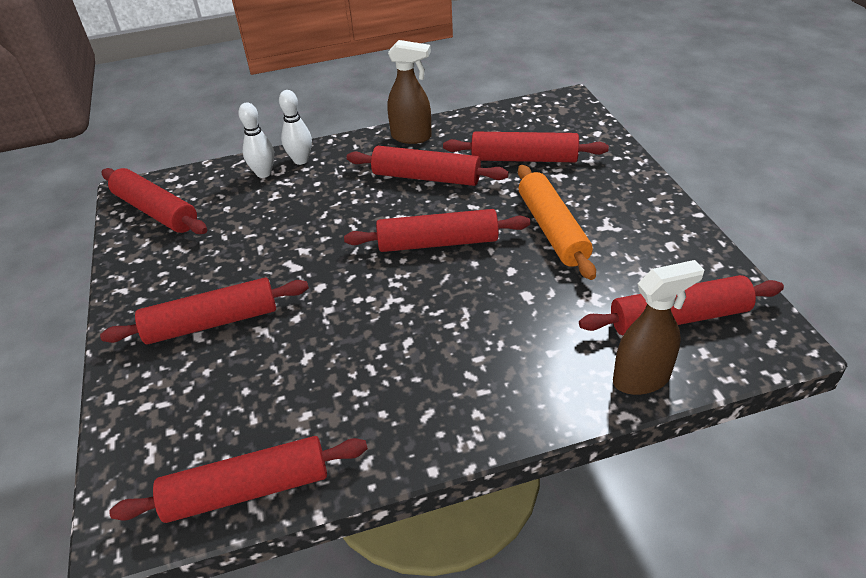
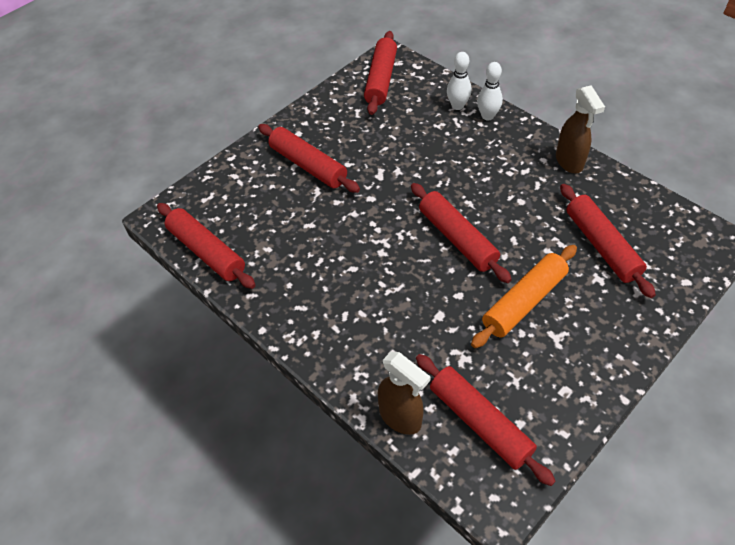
camera: 60 degrees right, 10 degrees up
(426, 177) = (526, 196): red rolling pin -> none

